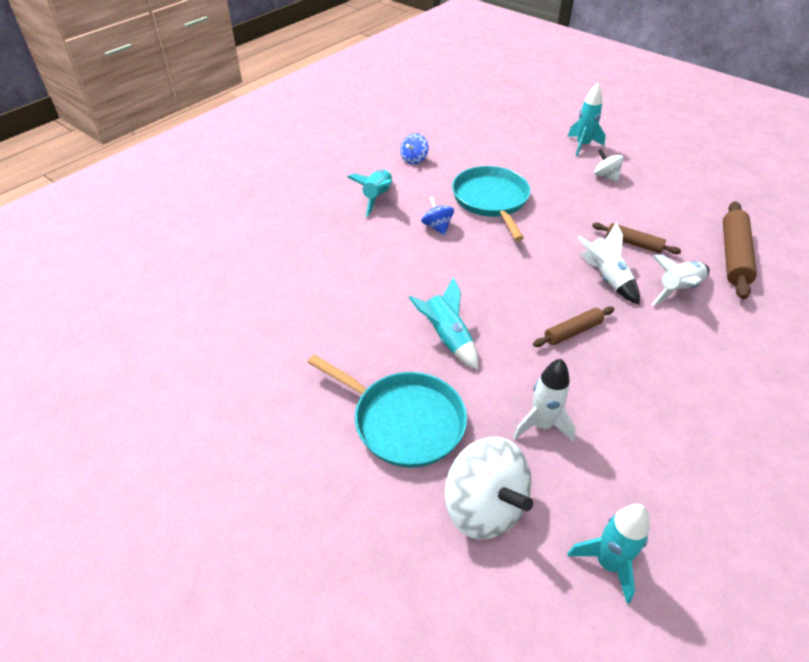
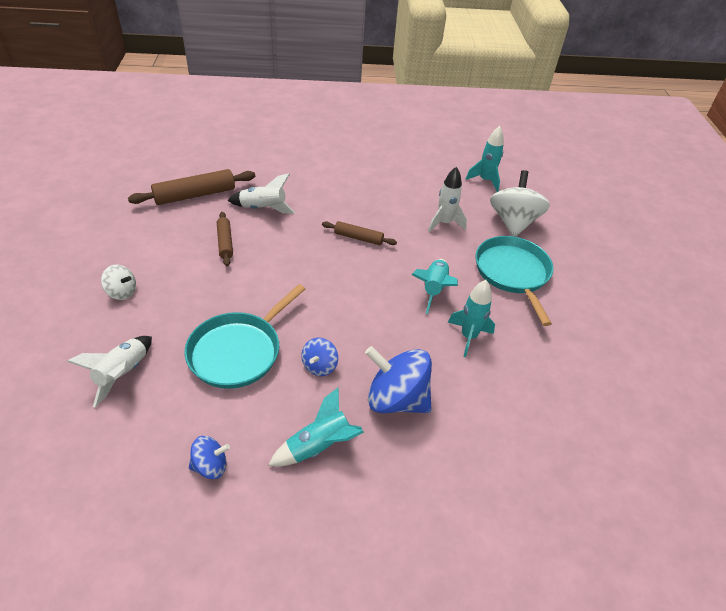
camera: 135 degrees left, 0 degrees up
(367, 245) = (396, 399): none -> blue spinning top
(582, 145) = (61, 332): turquoise rocket -> turquoise rocket (468, 337)
(605, 176) = (122, 292): white spinning top -> white spinning top turned 75 degrees counterclockwise
(606, 278) = (284, 242): white rocket -> white rocket (123, 374)

